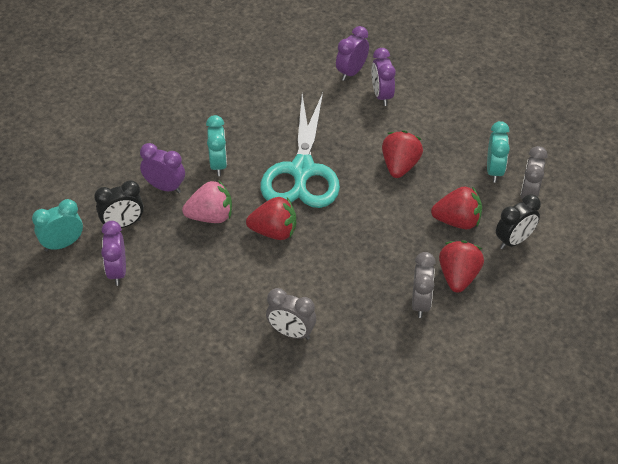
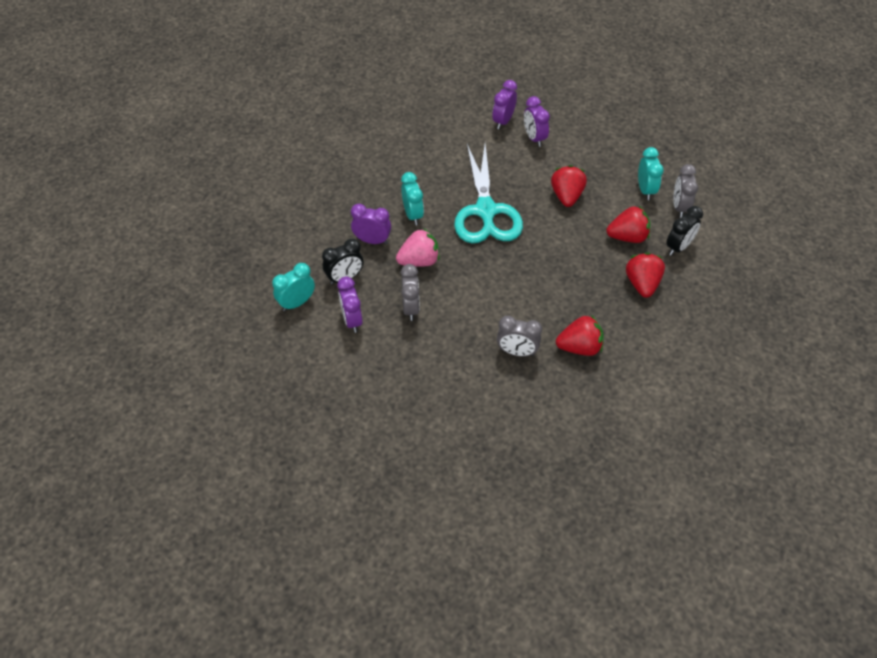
camera: 10 degrees left, 5 degrees up
(274, 232) = (477, 267): red strawberry -> red strawberry (579, 347)
(421, 303) = (617, 311): grey clock -> grey clock (411, 308)

